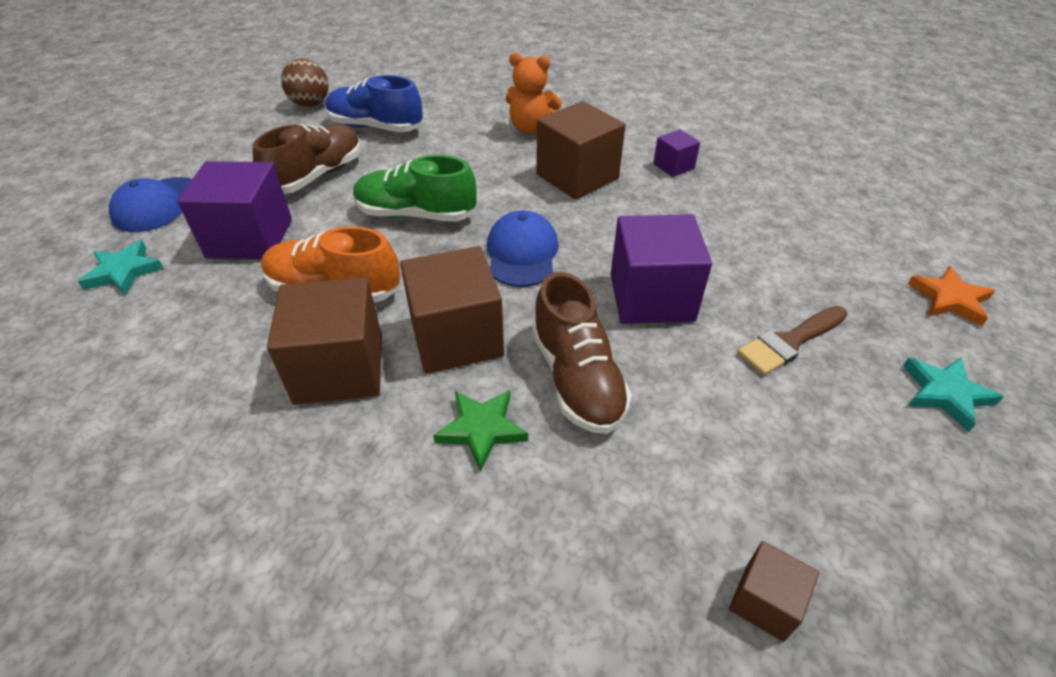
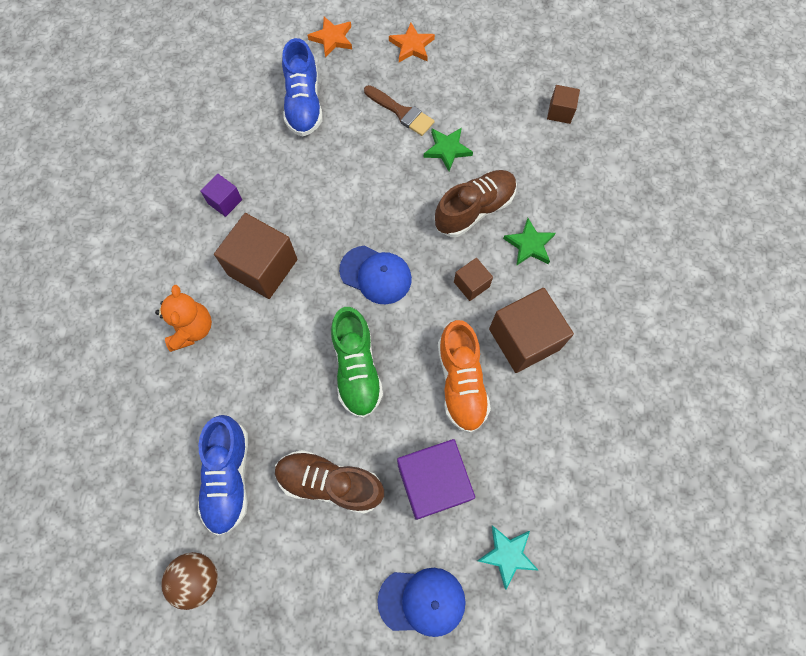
camera: 110 degrees left, 25 degrees up
(456, 337) = (471, 284): brown cube -> brown cube, size x0.51
(522, 253) = (376, 275): blue cap -> blue cap turned 135 degrees counterclockwise
(651, 297) = (390, 186): purple cube -> none
(703, 378) = (447, 149): none -> green star
(815, 247) = (304, 104): none -> blue shoe
(945, 394) = (412, 46): turquoise star -> orange star

